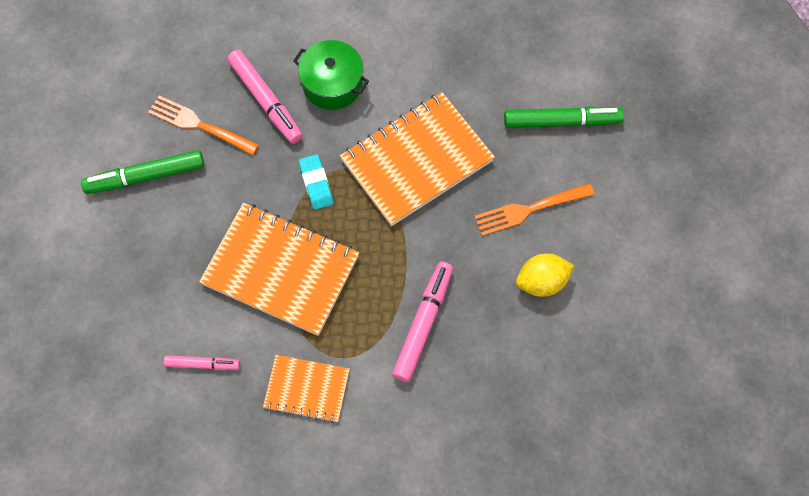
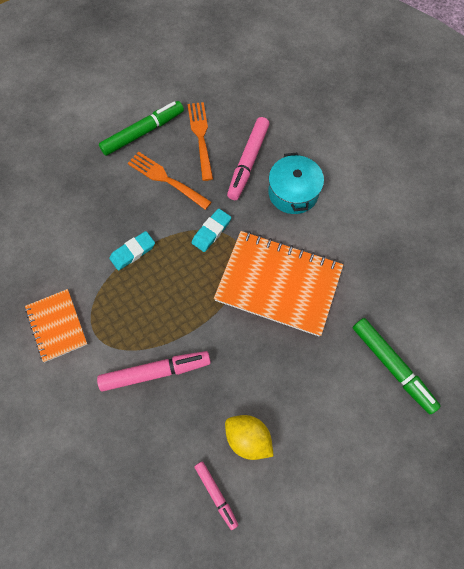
camera: 55 degrees right, 0 degrees up
(145, 176) = (143, 132): green marker -> green marker turned 105 degrees clockwise
(202, 364) = (35, 250): pink marker -> pink marker (216, 494)
(281, 270) = (133, 252): orange notebook -> turquoise eraser
(332, 84) = (293, 192): green pot -> turquoise pot
(530, 209) = (301, 390): orange fork -> orange fork (167, 179)

